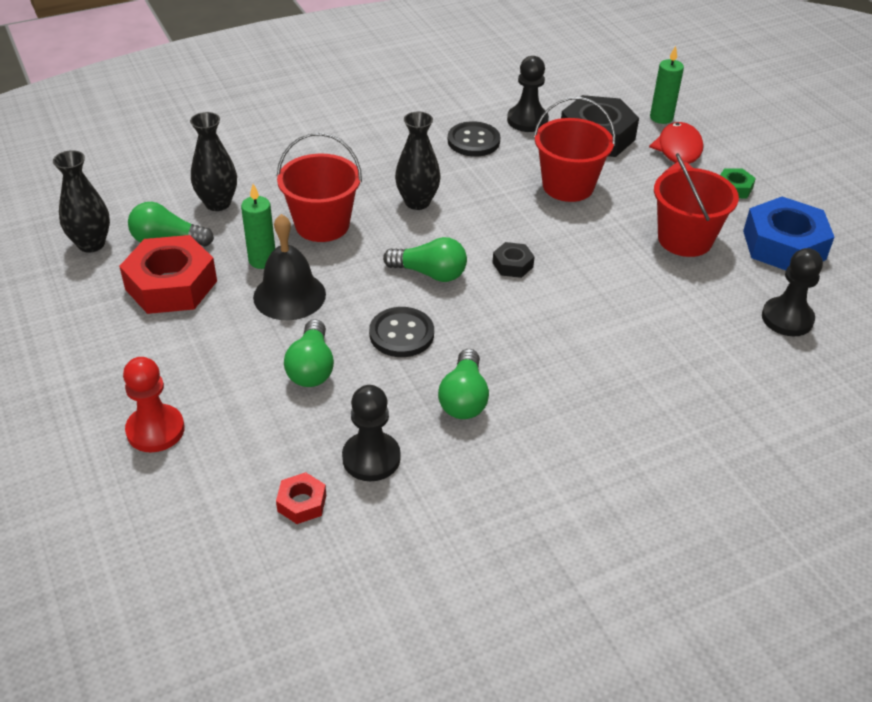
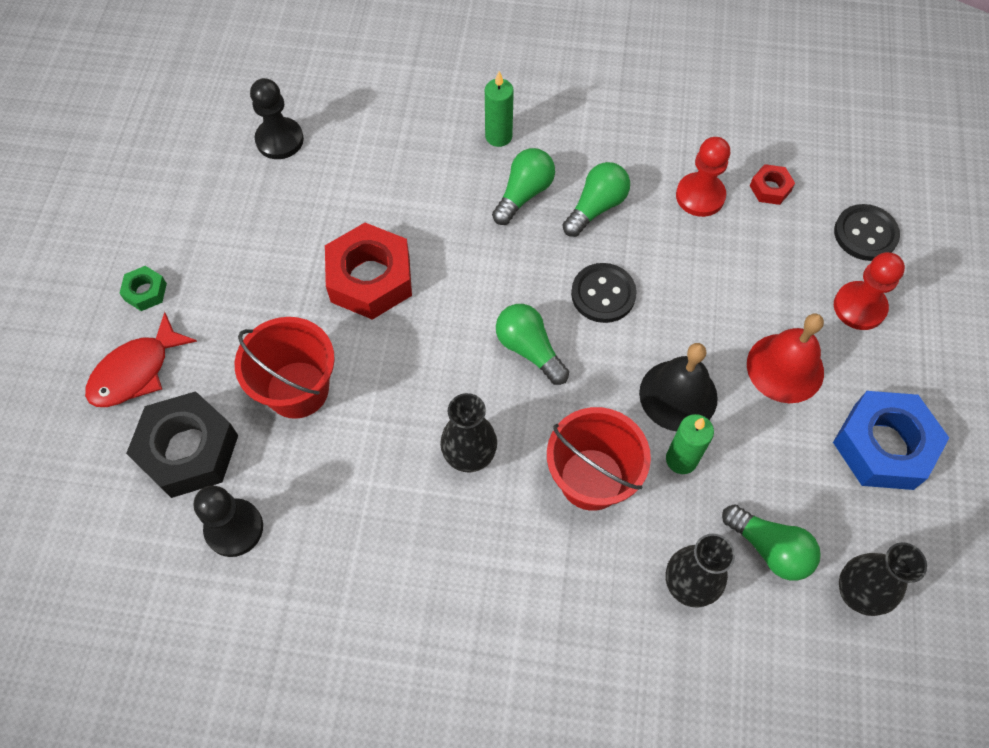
camera: 145 degrees left, 20 degrees up
(171, 285) = (789, 475): red nut -> red nut (370, 278)
(207, 351) = (785, 368): none -> red bell
(311, 368) = (701, 301): green light bulb -> green light bulb (524, 194)
(371, 458) = (700, 196): black pawn -> red pawn
(473, 141) = (328, 527): black button -> black button (865, 234)
(512, 265) = (445, 317): black nut -> none
(661, 118) = (86, 439): green candle -> green candle (498, 136)
(685, 239) = (264, 258): red bucket -> none
(784, 245) = (189, 205): blue nut -> blue nut (883, 446)

